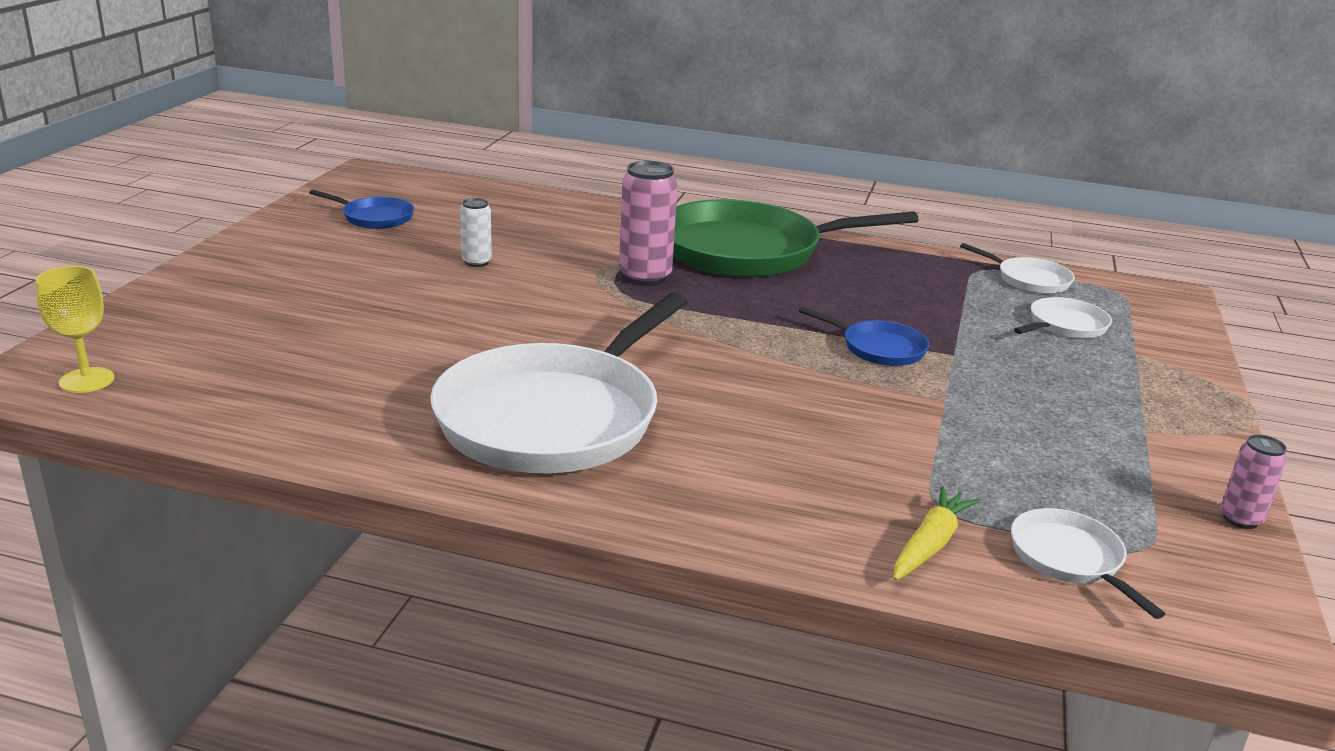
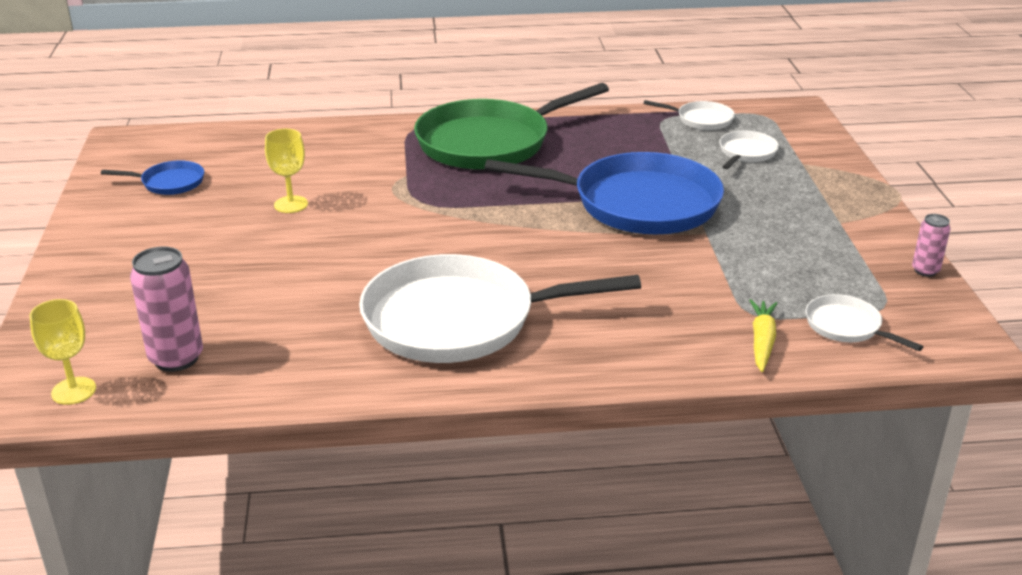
camera: 20 degrees left, 5 degrees up
(476, 262) = (291, 204): white can -> yellow goblet
(554, 417) = (458, 320): white pan -> white pan turned 75 degrees clockwise
(645, 277) = (431, 185): pink can -> pink can (176, 358)
(879, 348) = (638, 204): blue pan -> blue pan, size x2.29

